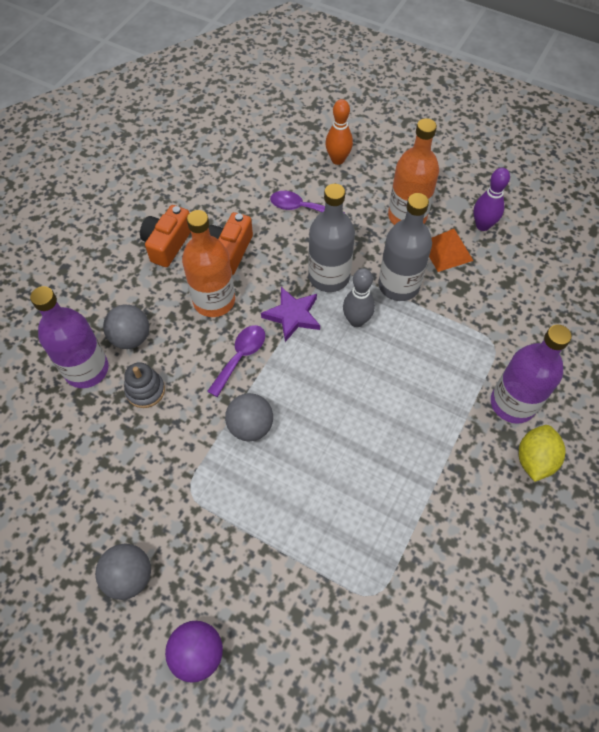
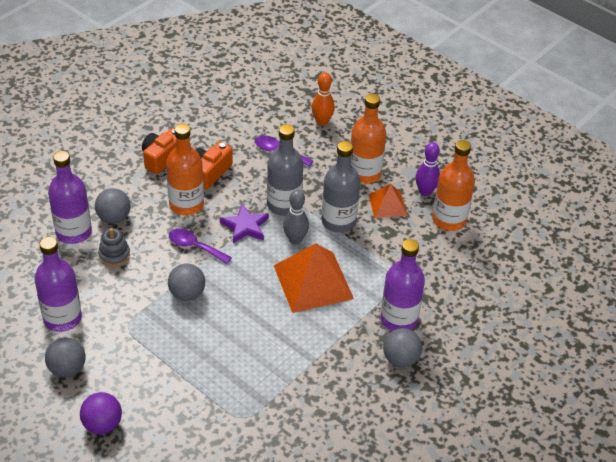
camera: 10 degrees right, 15 degrees down
(103, 499) = (62, 318): none -> purple bottle
(241, 357) = (195, 246): purple spoon -> purple spoon turned 105 degrees counterclockwise
(396, 374) = (313, 282): none -> orange pyramid
(521, 256) = (449, 220): none -> orange bottle
(534, 459) = (400, 359): yellow lemon -> grey ball

